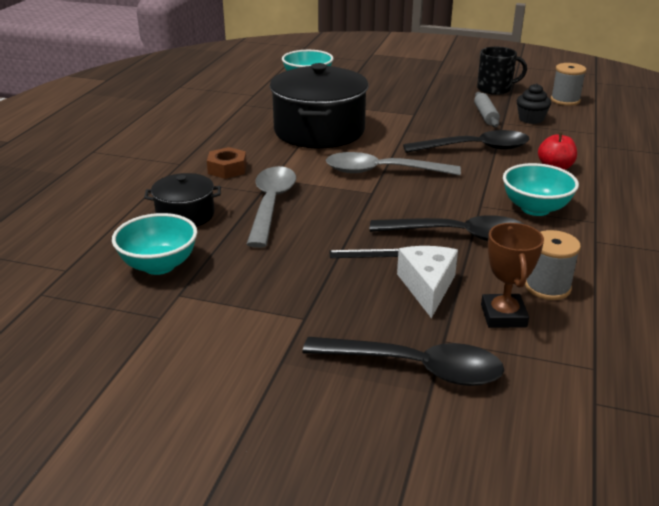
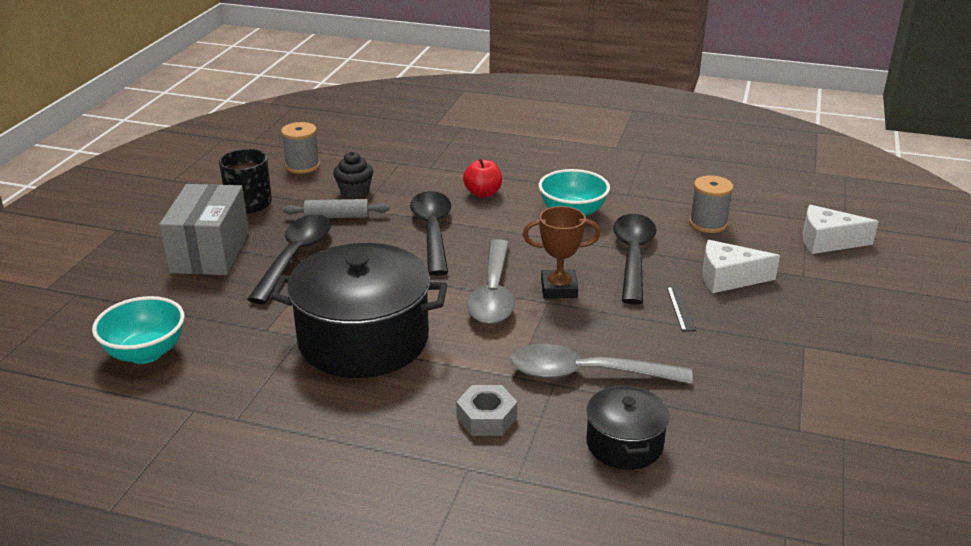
camera: 90 degrees left, 0 degrees up
(159, 265) = (748, 452): turquoise bowl -> none
(227, 169) = (486, 418): brown nut -> grey nut
(415, 368) = (845, 290): black spoon -> black spoon (295, 257)
(421, 84) = (210, 252): none -> grey box
(503, 316) = (757, 247): brown trophy -> brown trophy (559, 288)
(536, 376) = (827, 241): none -> white cheese

